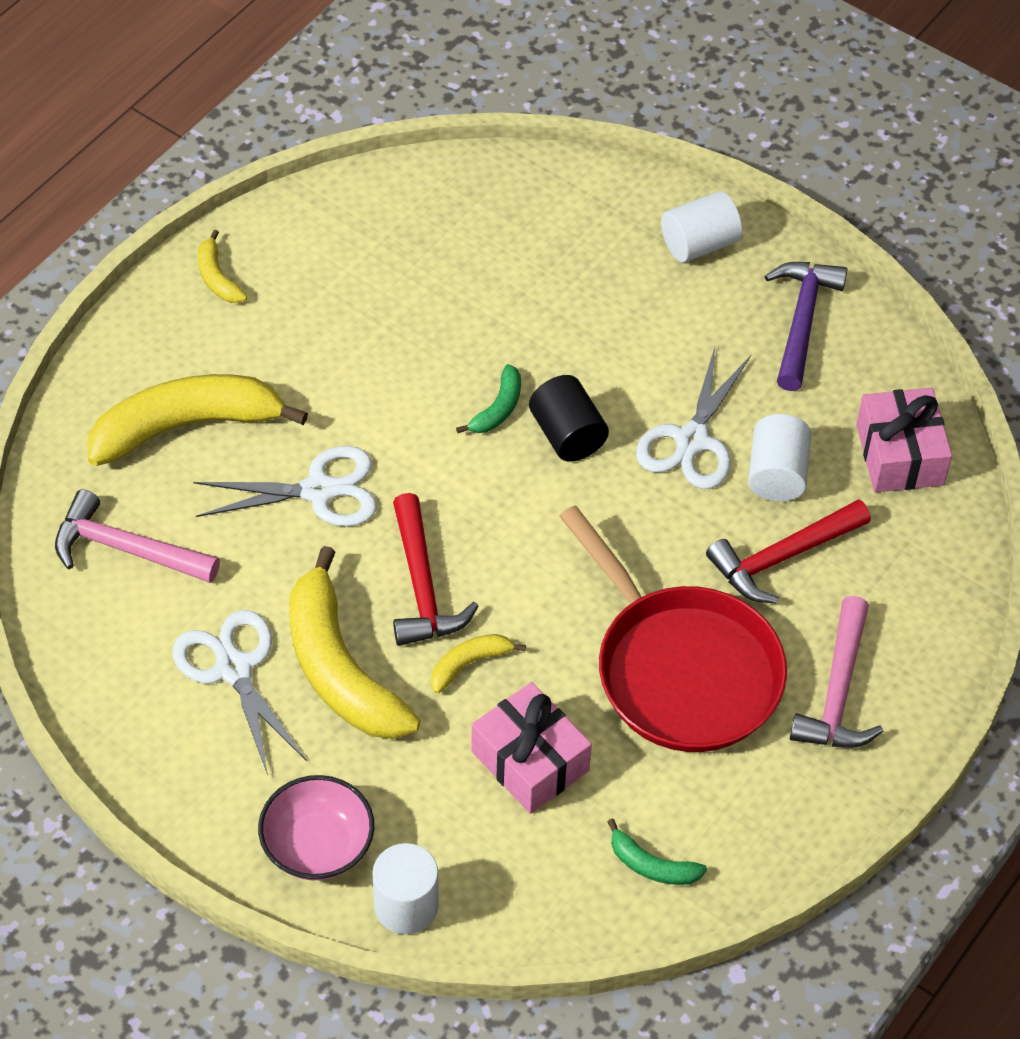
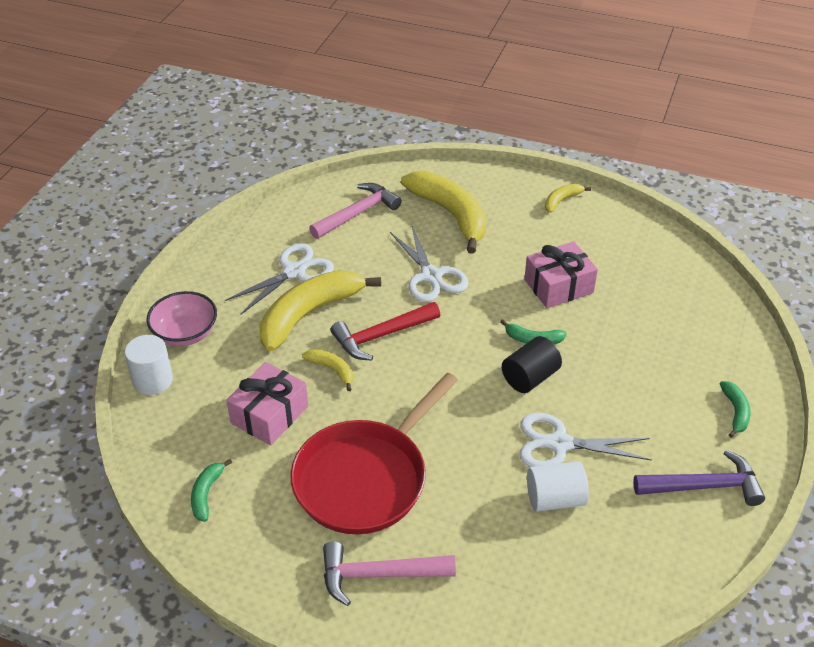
camera: 75 degrees right, 10 degrees down
(126, 549) = (357, 213): pink hammer -> pink hammer turned 45 degrees clockwise
(699, 244) = (735, 412): white cylinder -> green banana
(782, 558) = (482, 517): red hammer -> none
(899, 454) = (612, 574): pink gift -> pink gift (558, 286)

